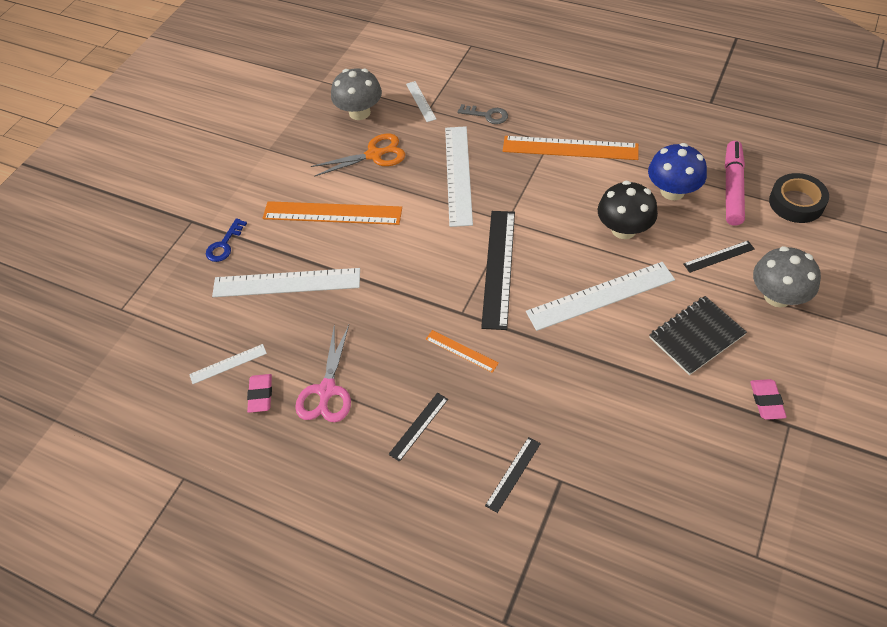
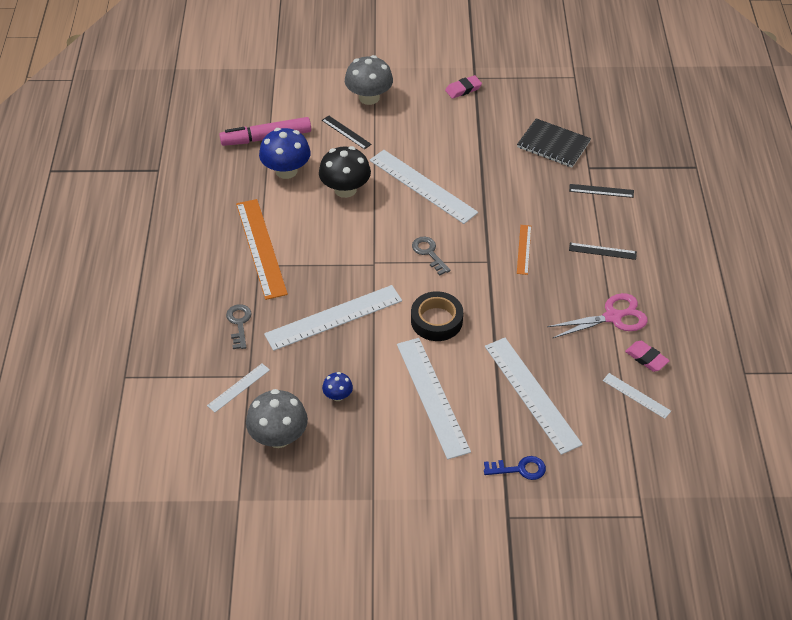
camera: 120 degrees left, 5 degrees down
(261, 395) = (646, 358): pink eraser -> pink eraser turned 75 degrees clockwise
(332, 213) = (432, 396): orange ruler -> white ruler
(374, 155) = (338, 395): orange scissors -> blue mushroom
(499, 268) = (429, 253): black ruler -> grey key
(696, 336) = (430, 129): black notebook -> black notebook (553, 144)
(796, 203) = (266, 102): black tape -> black tape (436, 320)

